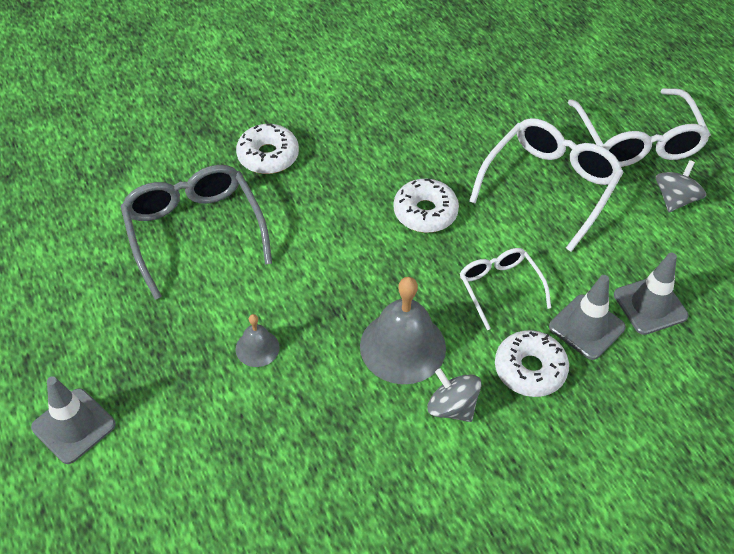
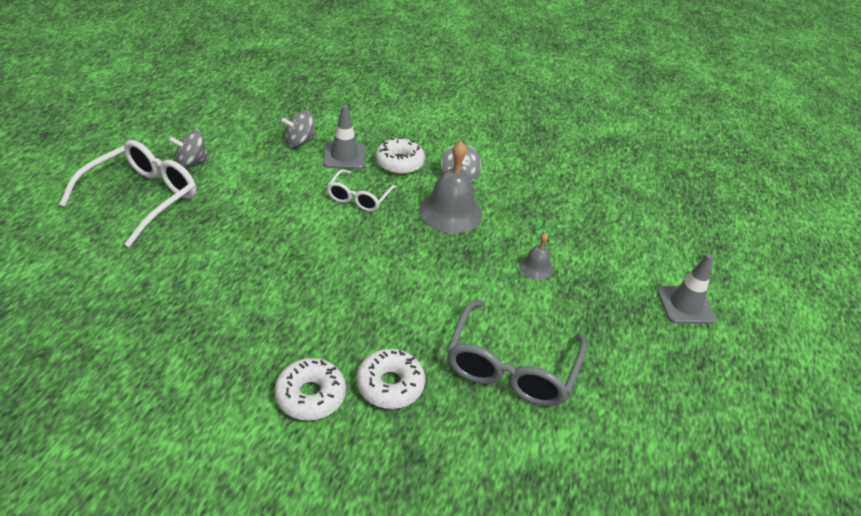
camera: 140 degrees left, 10 degrees down
(425, 212) = (338, 260): white donut -> white donut (310, 395)
(549, 186) = (240, 217): white glasses -> none
(650, 305) = (299, 141): grey traffic cone -> grey spinning top

